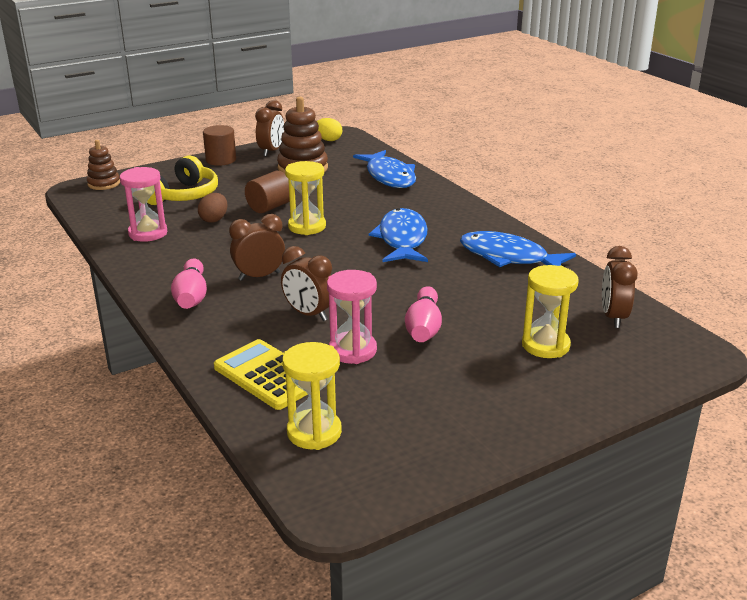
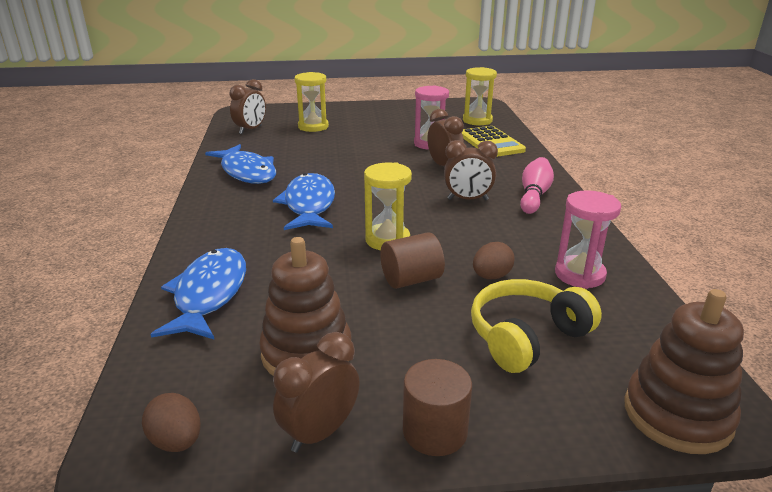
camera: 155 degrees left, 0 degrees up
(104, 184) = (677, 415): brown stacking toy -> brown stacking toy, size x1.65
(328, 140) = (176, 441): yellow egg -> brown egg
(402, 239) = (309, 205): blue fish -> blue fish turned 150 degrees clockwise
(423, 327) = (372, 146): pink bowling pin -> none

